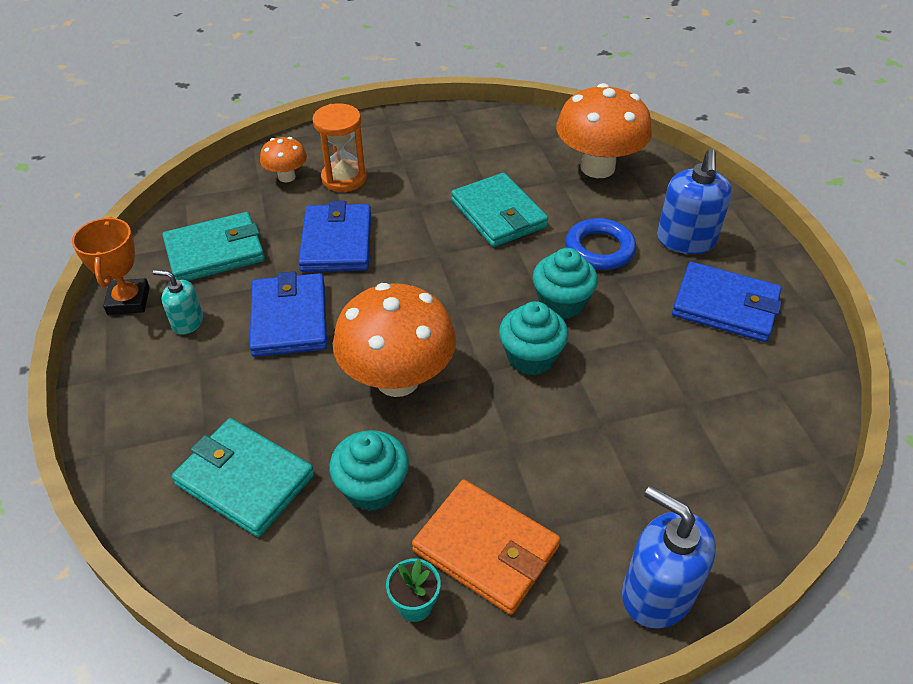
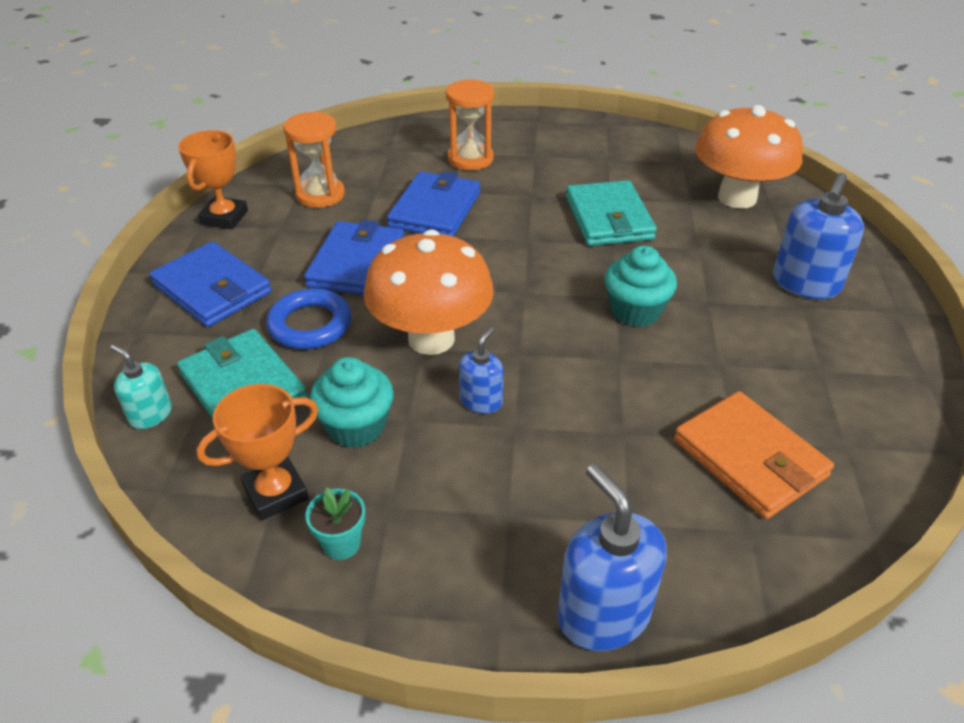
camera: 20 degrees right, 5 degrees down
(187, 322) = (265, 246): turquoise soap dispenser -> turquoise soap dispenser (150, 414)
(215, 251) = (320, 195): turquoise wallet -> orange hourglass
(286, 177) = (417, 148): orange mushroom -> none
(331, 576) = (276, 492): none -> orange trophy
(471, 429) = (481, 401): none -> blue soap dispenser
(486, 548) = (440, 514): orange wallet -> orange wallet (750, 458)
(531, 357) = (577, 352): turquoise cupcake -> none
(599, 249) = (702, 271): blue ring -> blue ring (310, 325)
(725, 306) = (822, 355): blue wallet -> blue wallet (212, 289)

